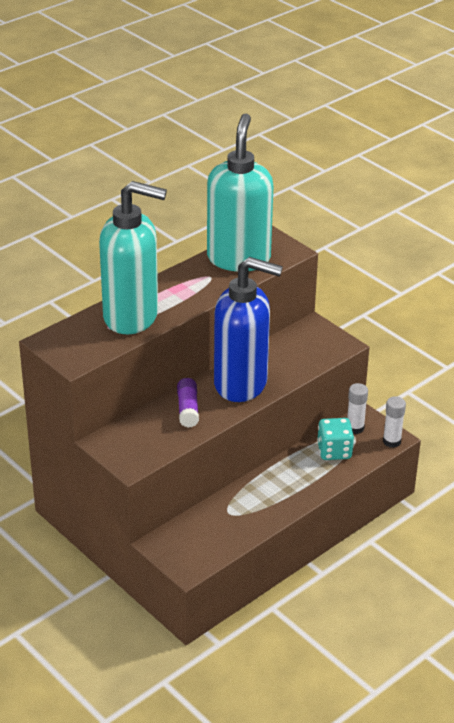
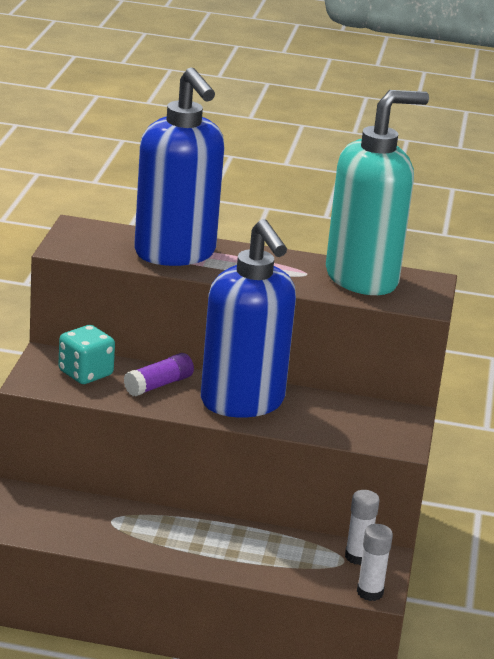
camera: 50 degrees right, 10 degrees down
(132, 317) = (175, 254): turquoise soap dispenser -> blue soap dispenser
(334, 451) = (298, 556): turquoise dice -> turquoise dice (85, 373)

